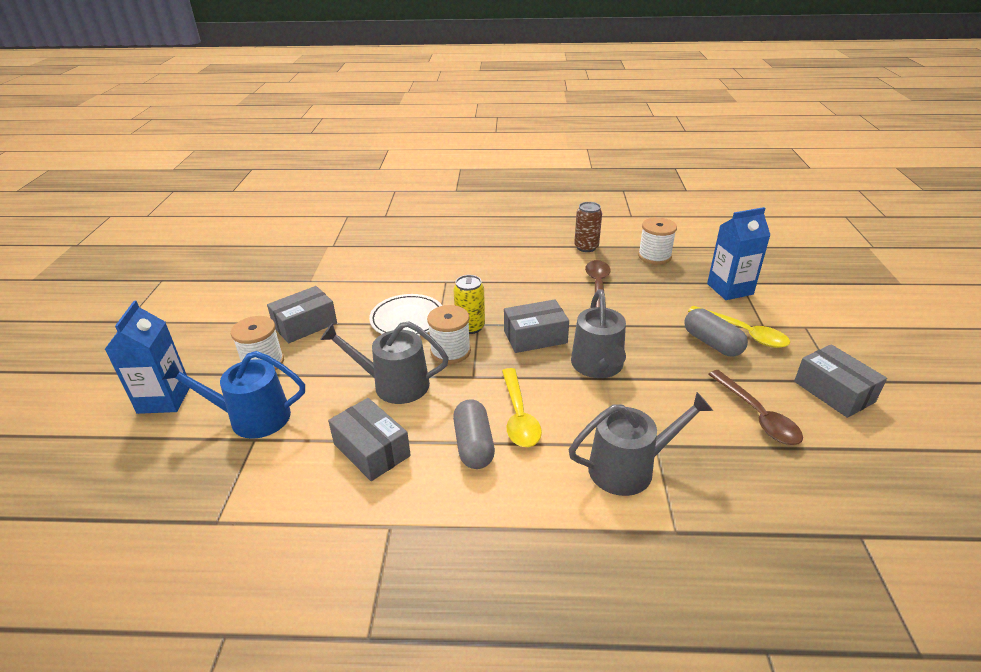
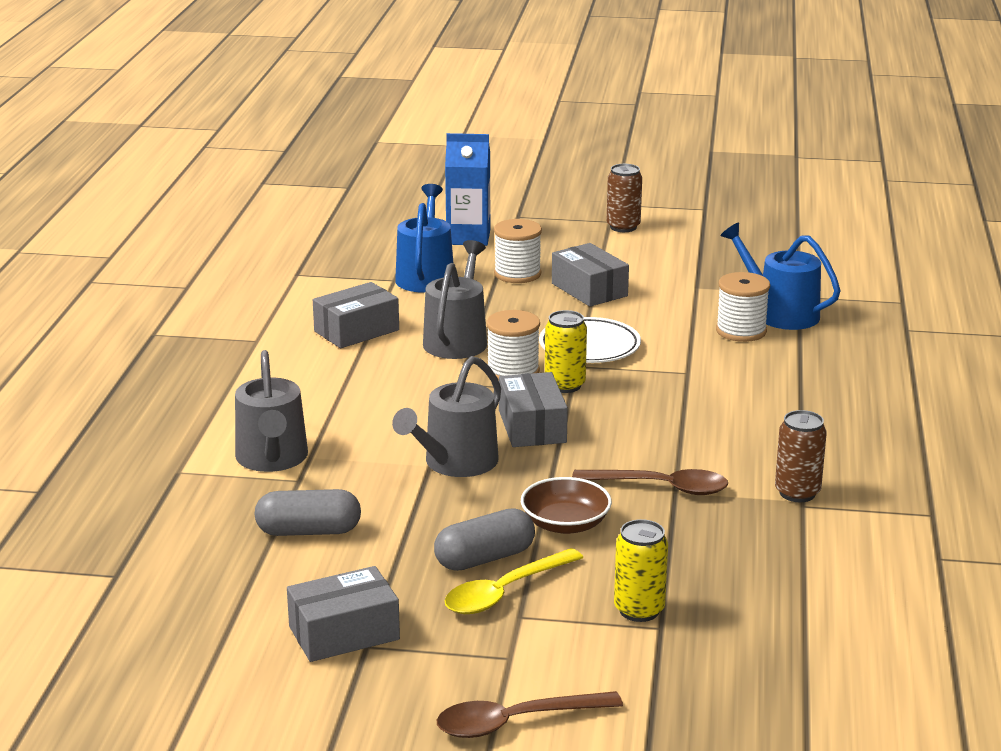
camera: 95 degrees right, 10 degrees down
(181, 314) = (623, 227): none -> brown can
(359, 251) = (780, 313): none -> blue watering can
(473, 445) = (342, 379): grey capsule -> grey capsule (308, 531)
(519, 416) = (379, 405): yellow spoon -> none
(598, 366) = (456, 463): grey watering can -> grey watering can turned 60 degrees counterclockwise
(654, 256) = (762, 555): white spool -> white spool (741, 331)
(655, 316) = (565, 524): none -> brown bowl
(730, 289) = (639, 610): blue carton -> yellow can
(757, 415) = (320, 558): brown spoon -> brown spoon (516, 722)

